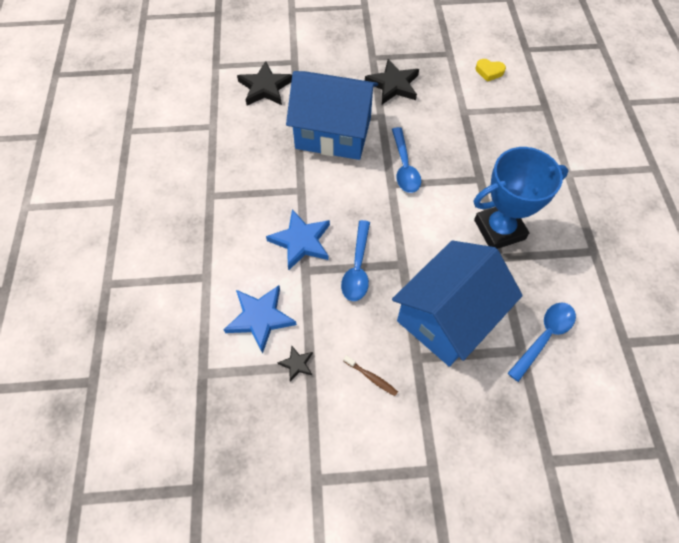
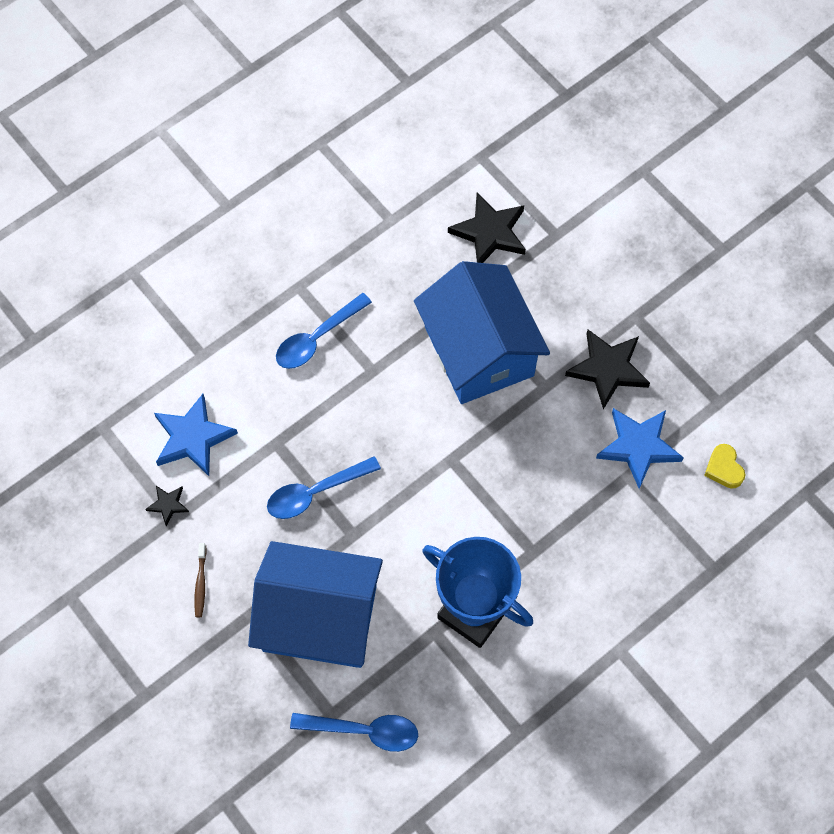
camera: 55 degrees right, 5 degrees up
(301, 241) = (307, 415): blue star -> blue star (638, 447)
(404, 167) = (487, 458): blue spoon -> blue spoon (317, 338)

